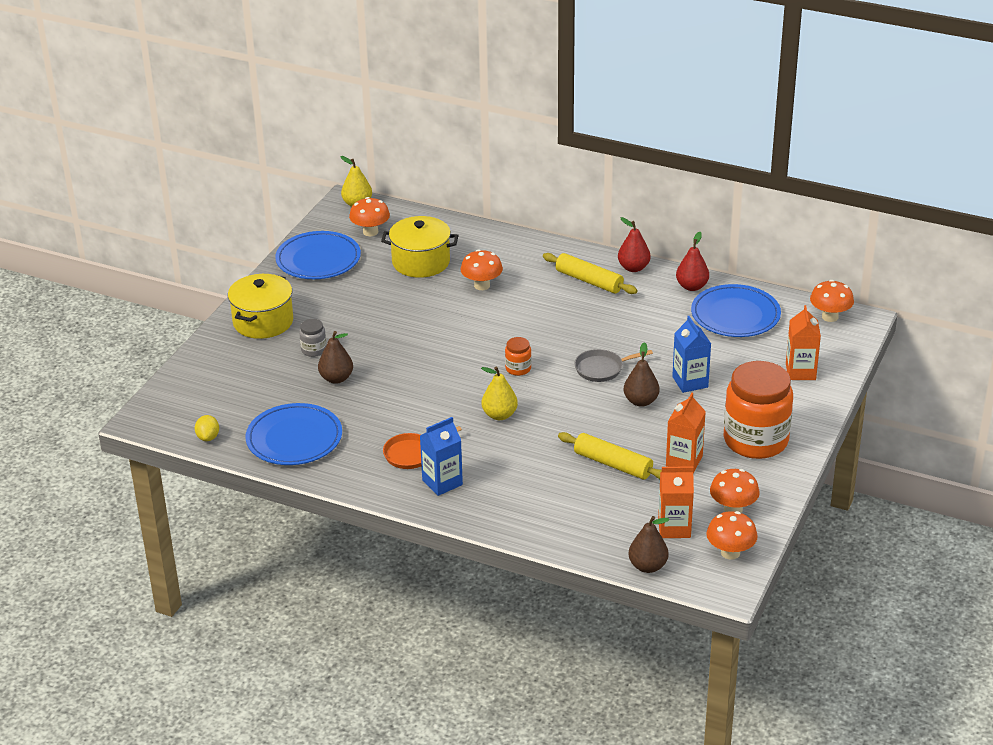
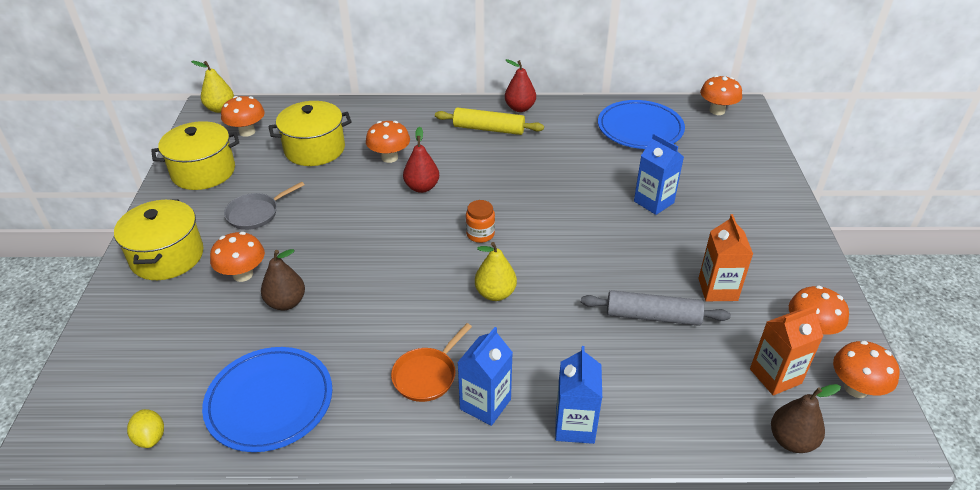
camera: 25 degrees left, 5 degrees up
(314, 350) = (243, 274): grey jar -> orange mushroom
(318, 259) = (203, 172): blue plate -> yellow pot
(496, 513) = (575, 426): none -> blue carton
(602, 369) = (563, 211): grey pan -> grey pan (256, 213)
(613, 464) = (652, 316): yellow rolling pin -> grey rolling pin
(641, 401) = (625, 235): brown pear -> none
(692, 286) = (582, 112): red pear -> red pear (422, 187)
(755, 440) = (762, 245): orange jar -> none
(800, 372) = (738, 165): orange carton -> none

